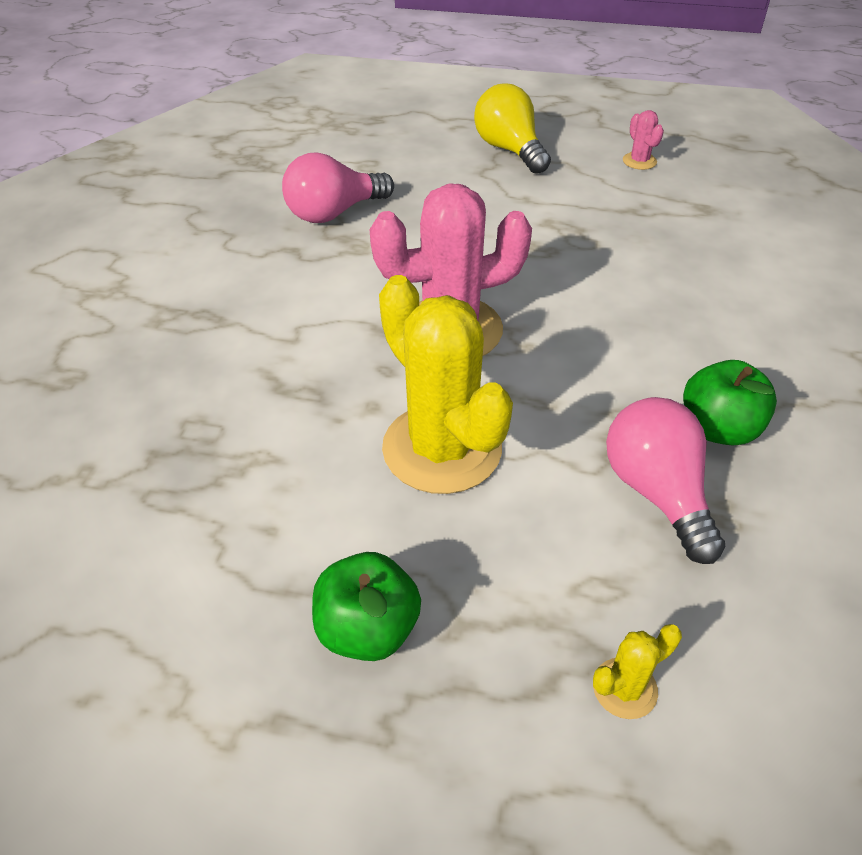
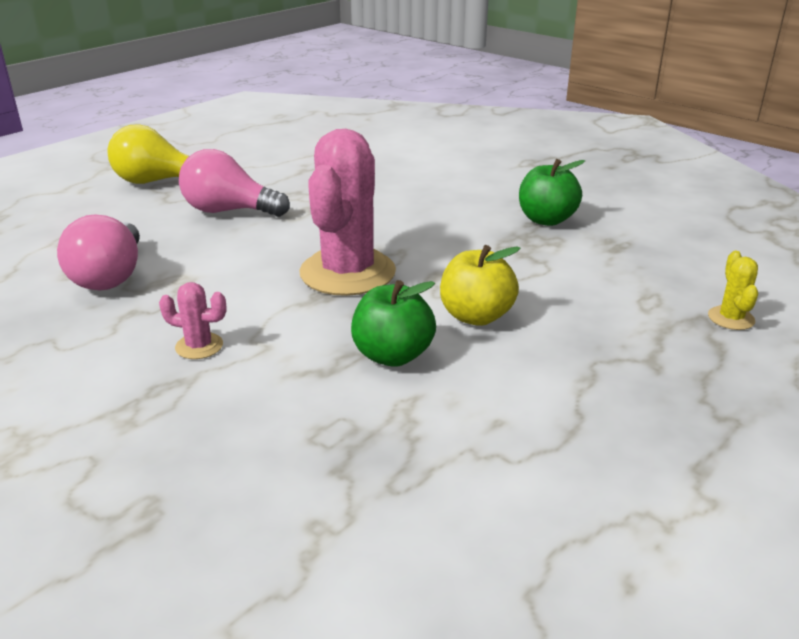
camera: 60 degrees left, 15 degrees down
(368, 629) = (634, 401): green apple -> green apple (392, 355)
(442, 448) = (476, 316): yellow cactus -> yellow apple
(639, 161) = (253, 149): pink cactus -> pink cactus (199, 346)
(657, 492) = (583, 256): pink light bulb -> pink light bulb (229, 211)

